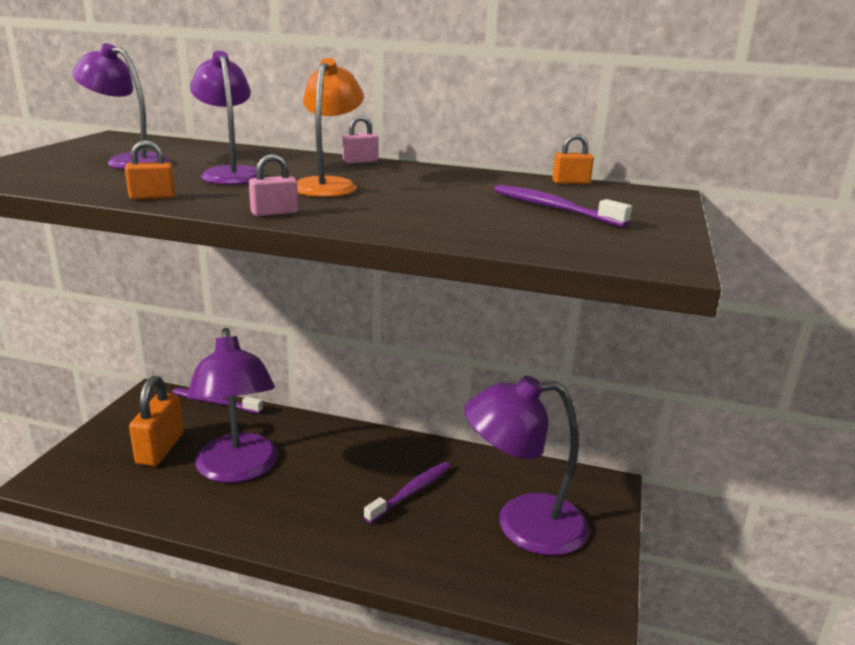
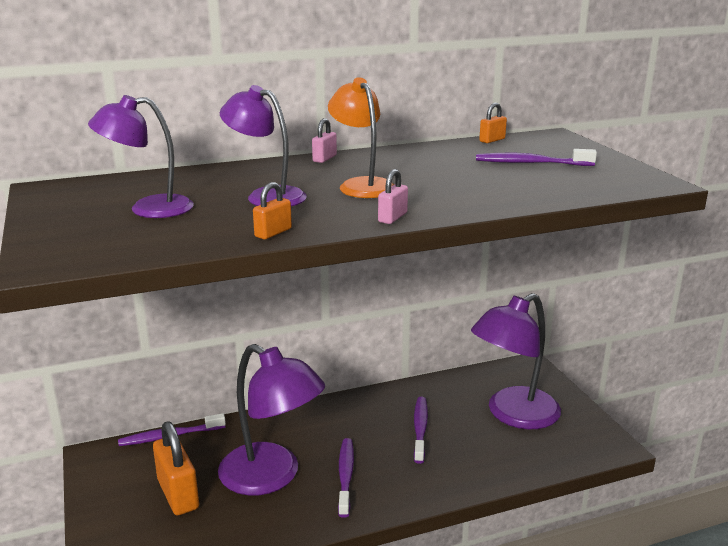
camera: 35 degrees left, 0 degrees up
(292, 500) = (346, 476): none -> purple toothbrush

